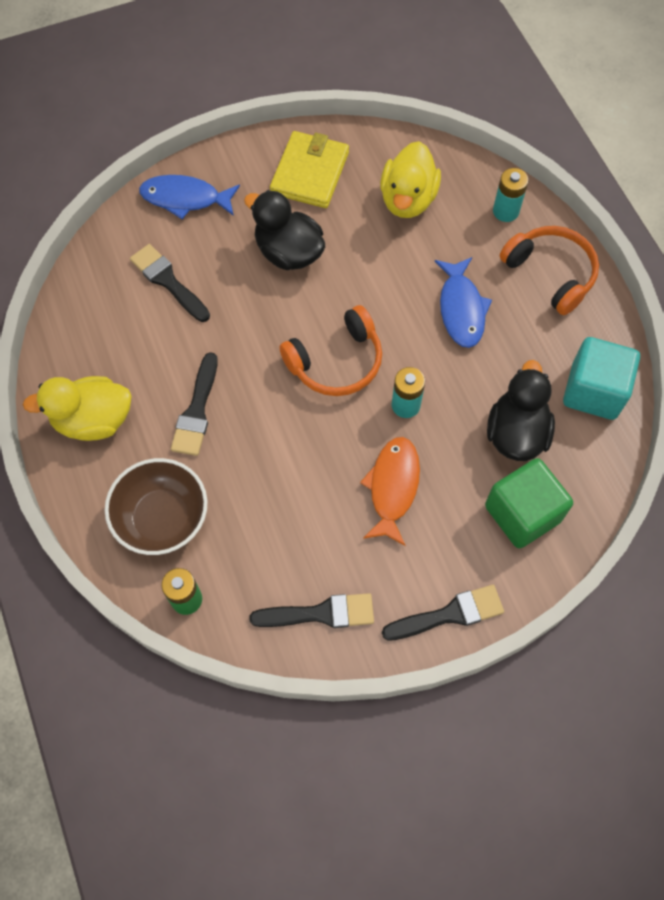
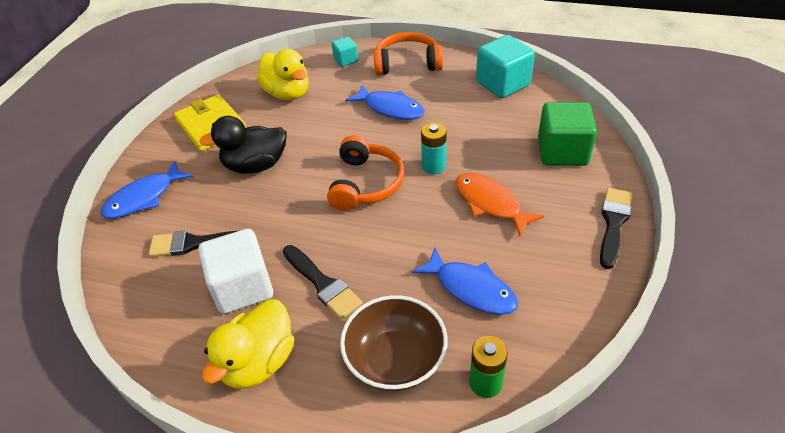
camera: 50 degrees left, 20 degrees down
(150, 353) = (242, 287): none -> white cube
(275, 532) = (471, 289): none -> blue fish
(320, 613) = (562, 296): black brush -> none
(505, 211) = (346, 60): turquoise battery -> turquoise cube
(516, 433) = (501, 127): black duck -> none

